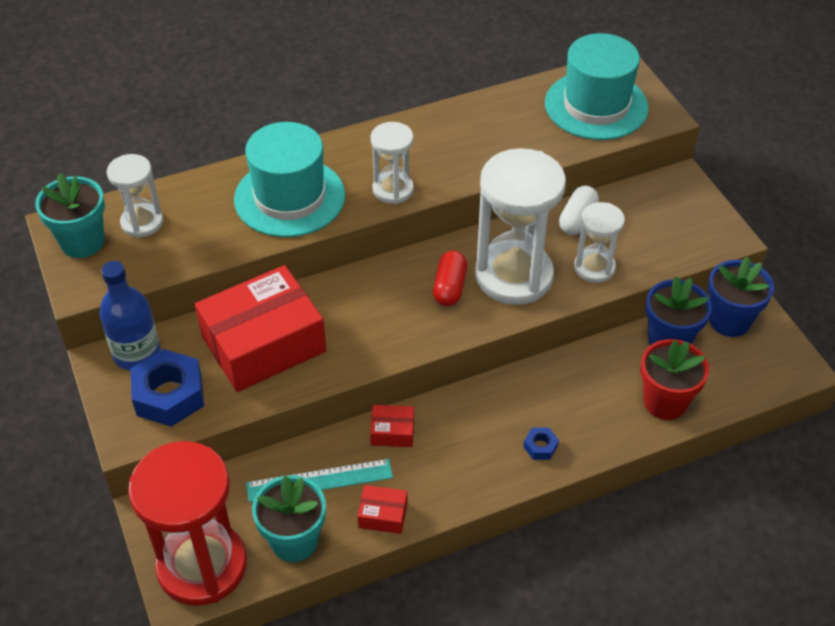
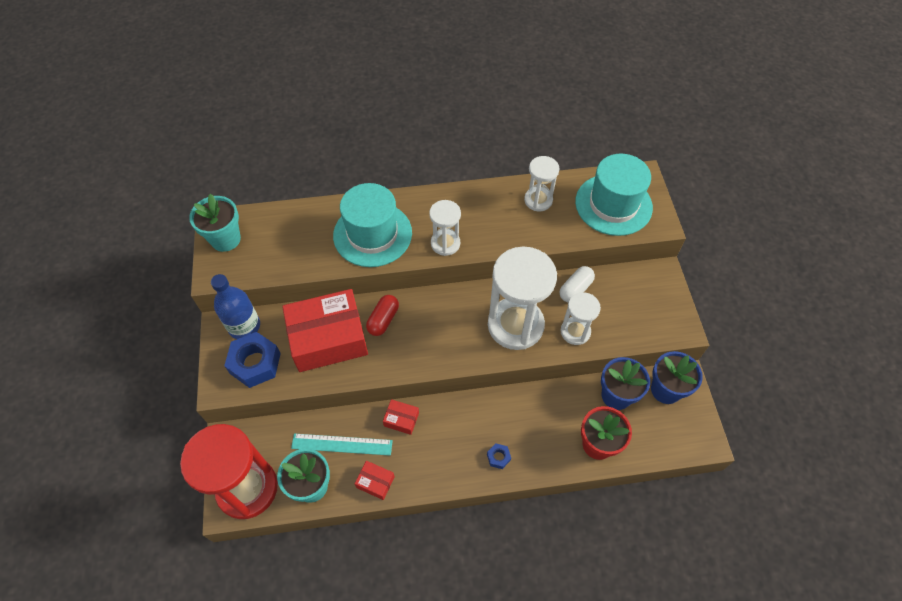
camera: 15 degrees right, 10 degrees up
(142, 222) = (268, 232): white hourglass -> white hourglass (538, 200)
(449, 287) = (467, 324): red capsule -> red capsule (383, 320)

